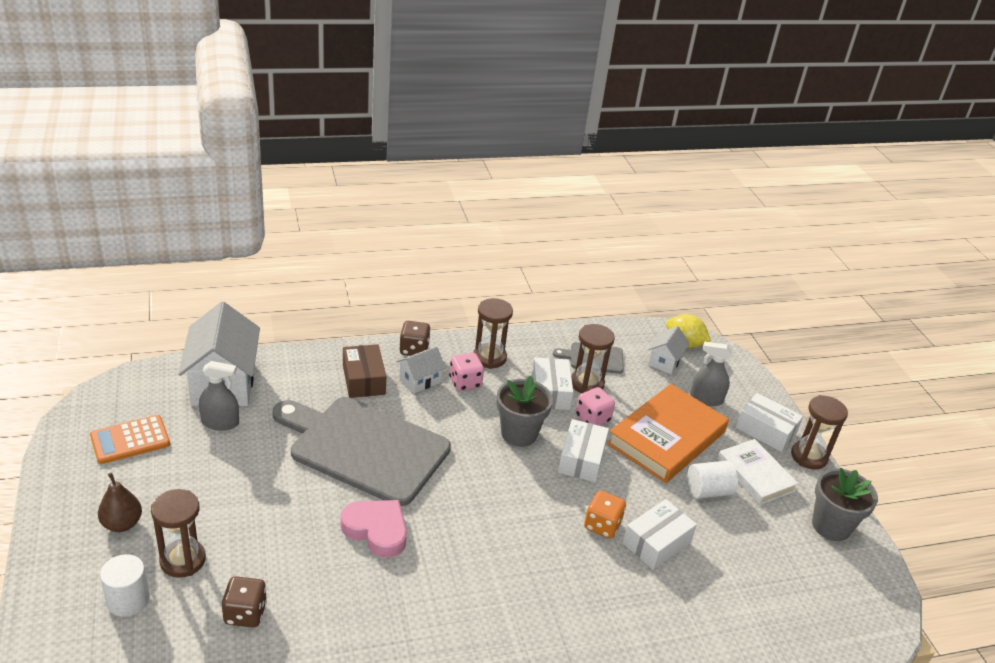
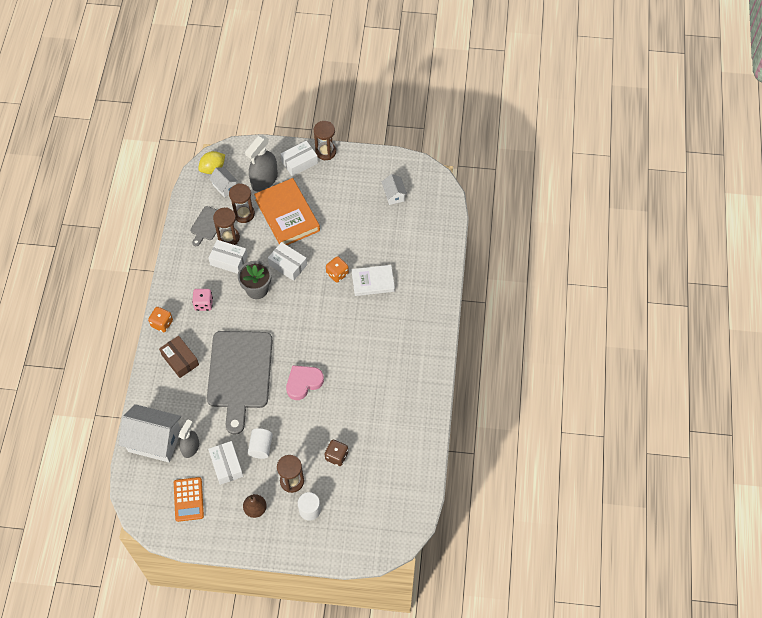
camera: 65 degrees left, 25 degrees up
(364, 379) = (180, 360): brown box -> brown box turned 45 degrees clockwise
(364, 448) = (239, 374): grey cutting board -> grey cutting board turned 45 degrees counterclockwise
(414, 350) = (162, 323): brown dice -> orange dice
(420, 380) = (192, 328): white house -> white house (394, 195)
(489, 357) = (185, 283): brown hourglass -> brown hourglass (244, 214)
(592, 418) = (259, 246): pink dice -> none
(656, 543) = (357, 253): white box -> white box (226, 465)
(706, 399) = (264, 180): grey spray bottle -> grey spray bottle, size x1.60
(708, 491) = (332, 213): white cylinder -> white cylinder (261, 447)
(755, 475) = (329, 184): white book -> white book (373, 282)
(831, 526) = (374, 168): grey flower pot -> none

